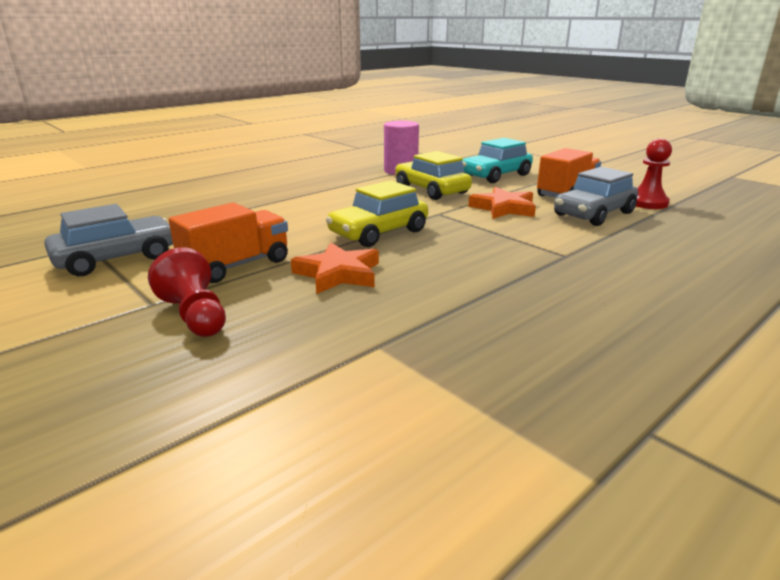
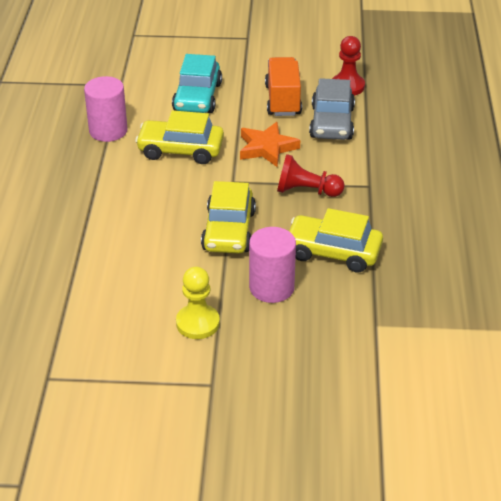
camera: 45 degrees left, 15 degrees up
(116, 258) = (102, 373): grey car -> none
(195, 316) = (254, 373): red pawn -> red pawn (306, 191)
(236, 266) = (197, 323): orange truck -> yellow pawn
(338, 274) = (271, 287): orange star -> pink cylinder
(442, 278) = (333, 252): none -> yellow car

